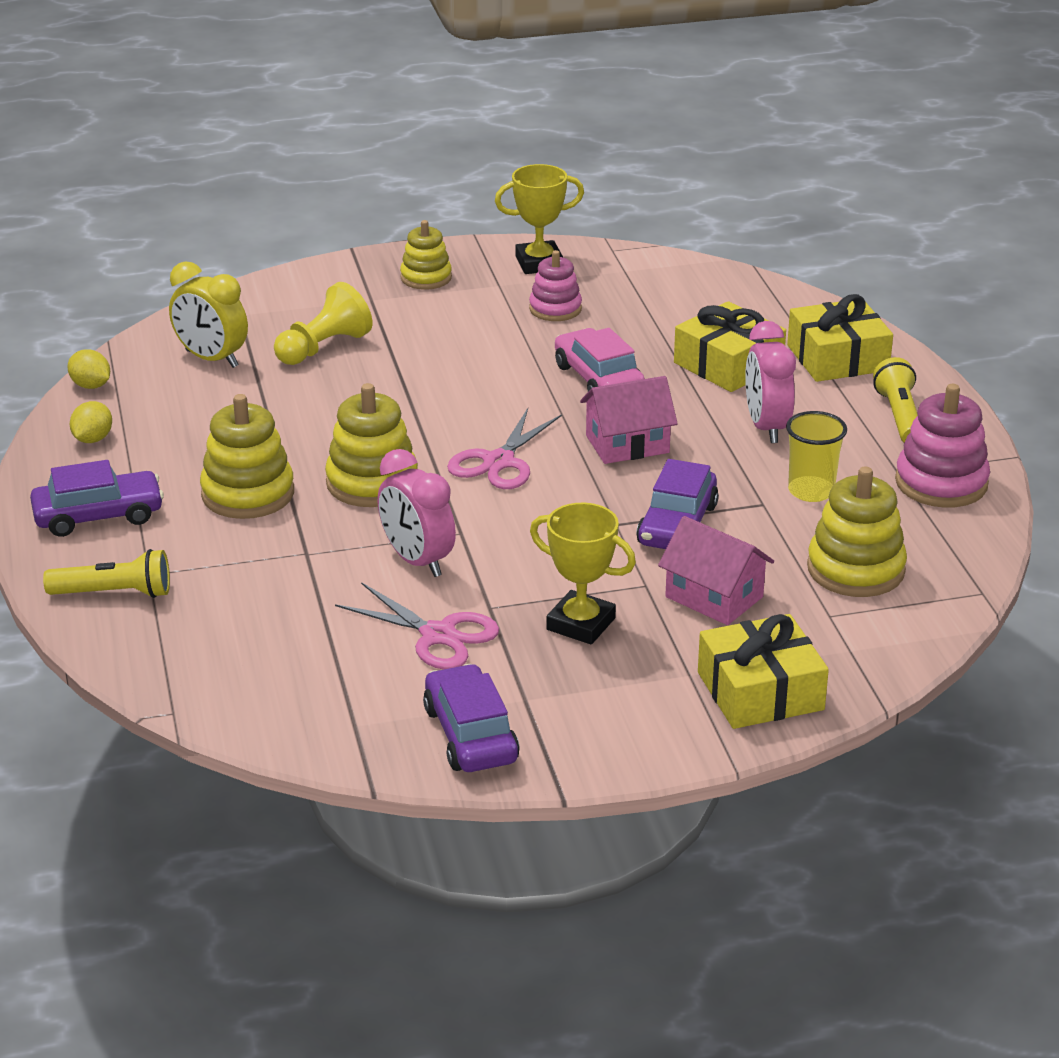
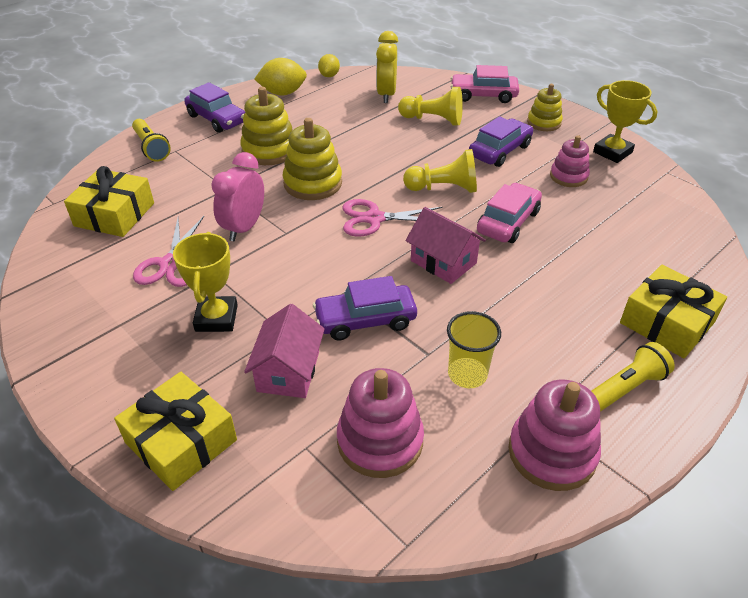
camera: 60 degrees right, 10 degrees up
(93, 439) = (283, 93): yellow lemon -> yellow lemon, size x1.61
(308, 291) = (483, 95): none -> pink car
(470, 734) = (71, 315): purple car -> purple car (499, 151)
(489, 395) = (443, 188): none -> yellow pawn
(728, 364) = (591, 271): yellow gift -> yellow gift (114, 214)
(766, 427) = (530, 319): pink clock -> none
(855, 569) = (380, 441): yellow stacking toy -> pink stacking toy

